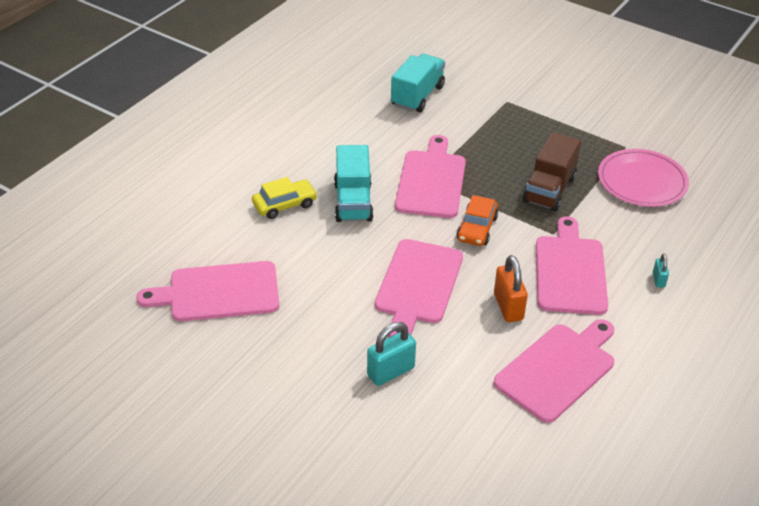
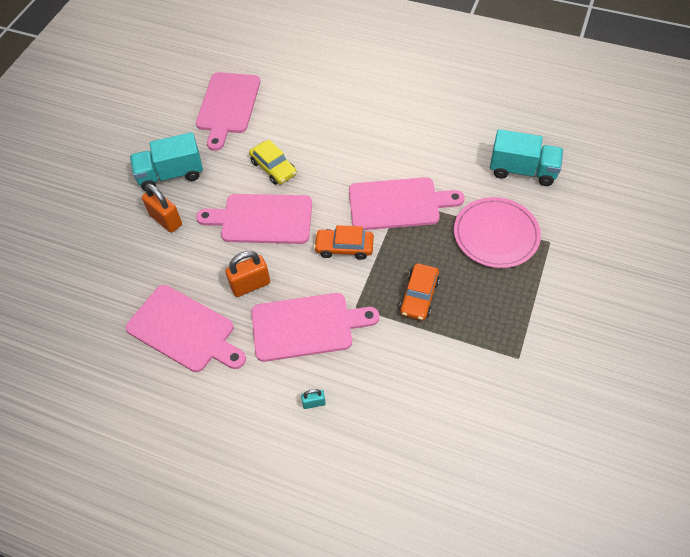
camera: 80 degrees right, 15 degrees up
(218, 292) = (227, 106): pink cutting board -> pink cutting board turned 150 degrees counterclockwise
(284, 205) = (334, 117): yellow car -> yellow car (273, 168)
(353, 202) = (351, 157): turquoise truck -> turquoise truck (171, 174)
(391, 372) = (166, 220): turquoise padlock -> orange padlock
(549, 190) = (419, 296): brown truck -> orange car
(642, 181) = (463, 378): pink plate -> pink plate (496, 235)

